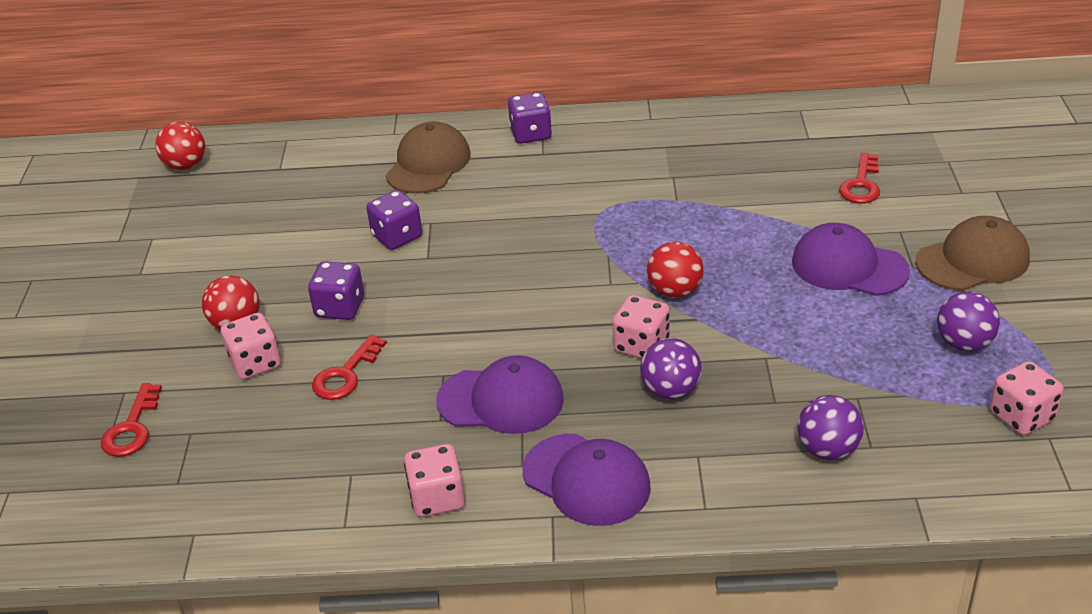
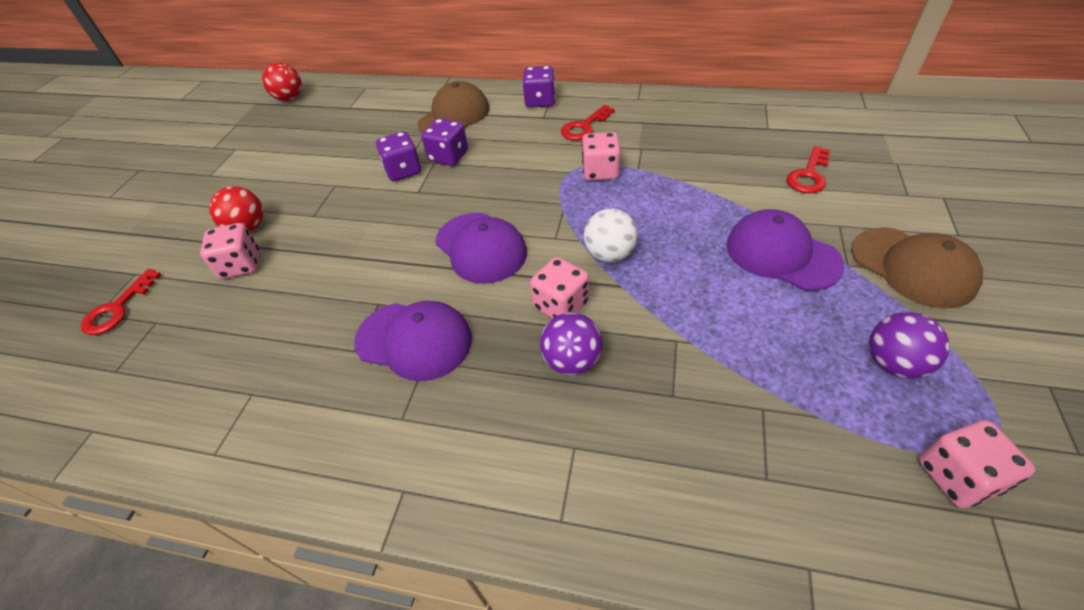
camera: 15 degrees right, 10 degrees up
(340, 308) = (330, 225): purple dice -> purple dice (448, 156)
(346, 375) = (302, 289): red key -> red key (584, 127)
(437, 498) = (308, 440): pink dice -> pink dice (600, 171)
(586, 480) = (454, 452): purple cap -> purple cap (481, 248)
(675, 291) = (609, 254): red ball -> white ball
(828, 450) = (716, 472): purple ball -> none
(973, 260) = (913, 267): brown cap -> brown cap turned 60 degrees clockwise

